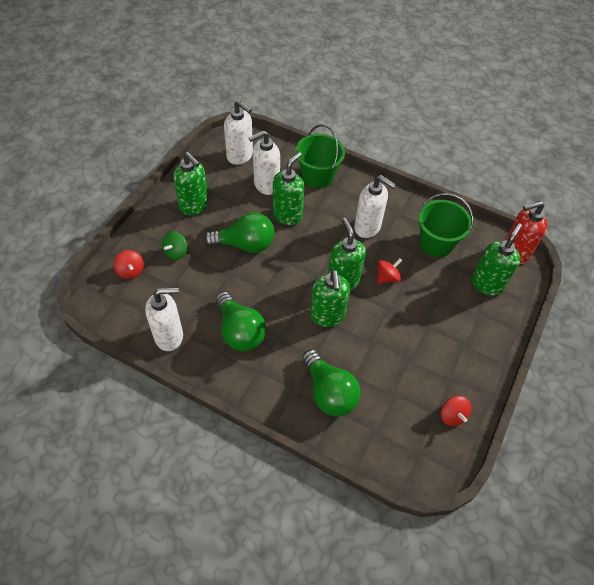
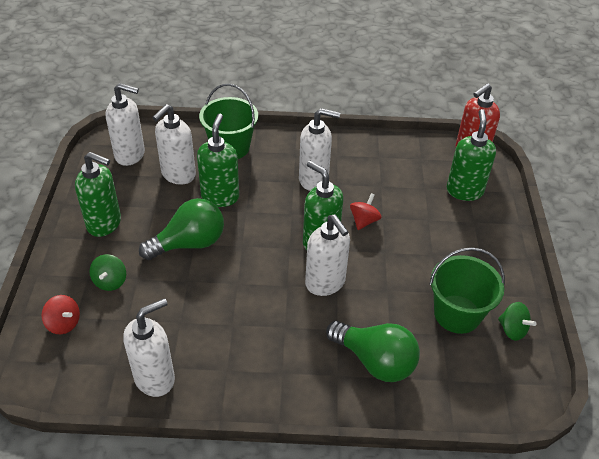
camera: 25 degrees left, 10 degrees down
(239, 331) = (237, 338): green light bulb -> none
(327, 316) = (325, 283): green soap dispenser -> white soap dispenser
(436, 243) = (392, 170): green bucket -> green bucket (457, 314)
(452, 415) = (512, 330): red spinning top -> green spinning top

